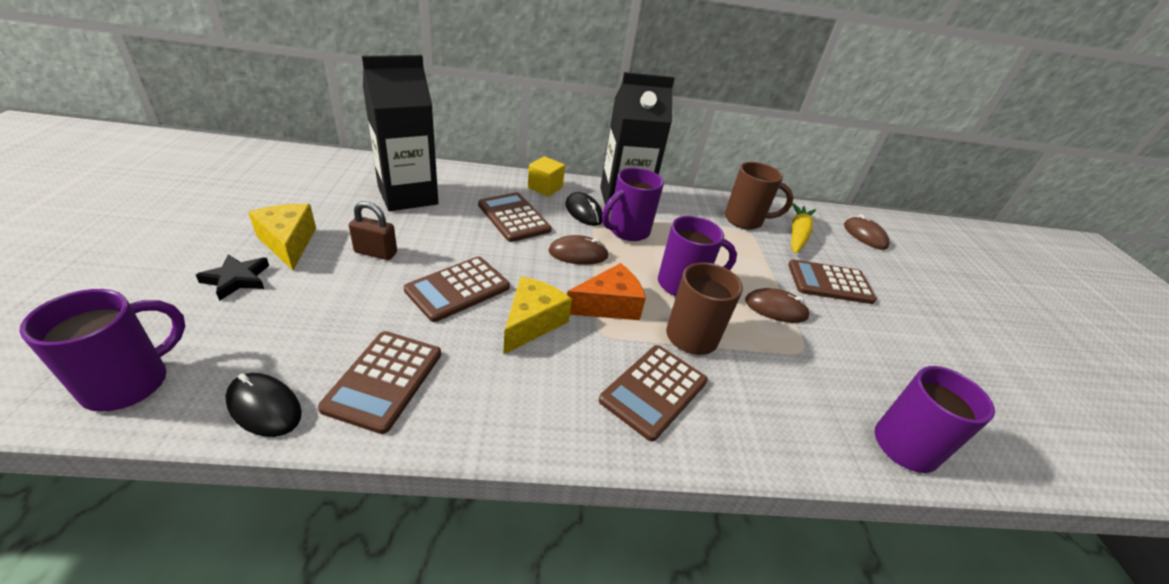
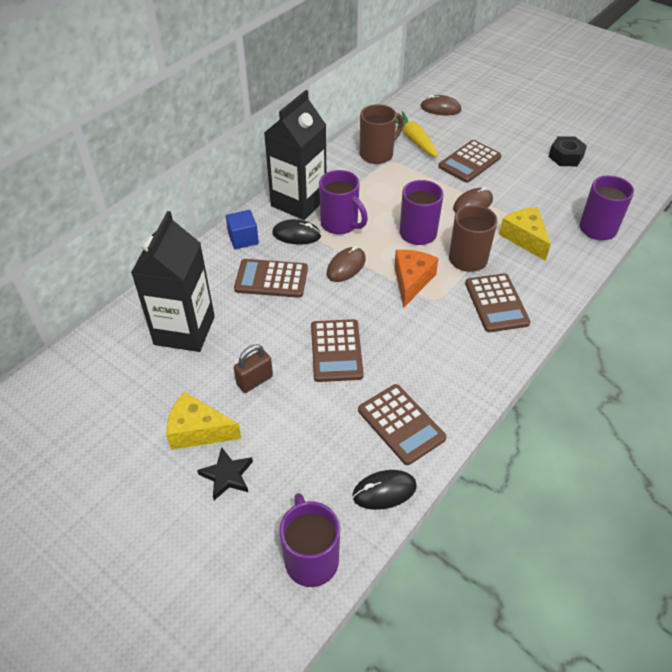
camera: 45 degrees left, 10 degrees up
(532, 323) = (400, 328): yellow cheese -> yellow cheese (524, 238)
(545, 188) = (243, 239): yellow cube -> blue cube
(627, 231) = (340, 224): purple mug -> purple mug turned 45 degrees counterclockwise
(965, 359) = (565, 157): none -> black nut

